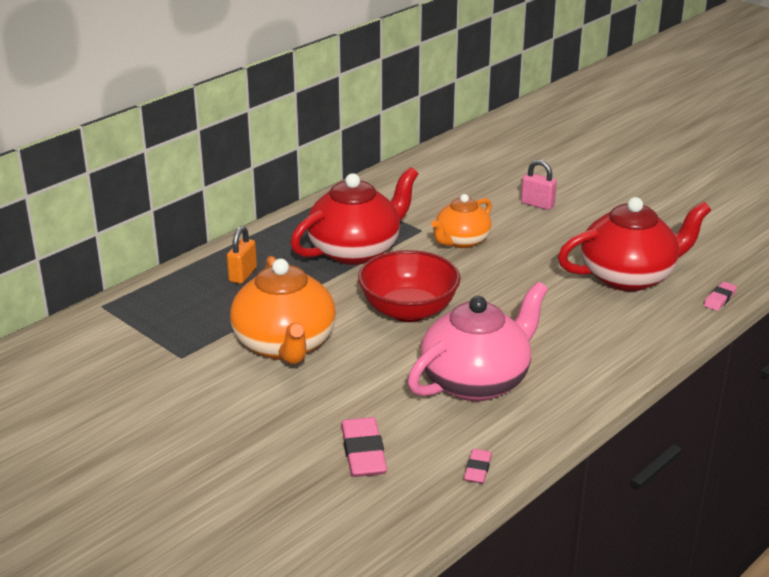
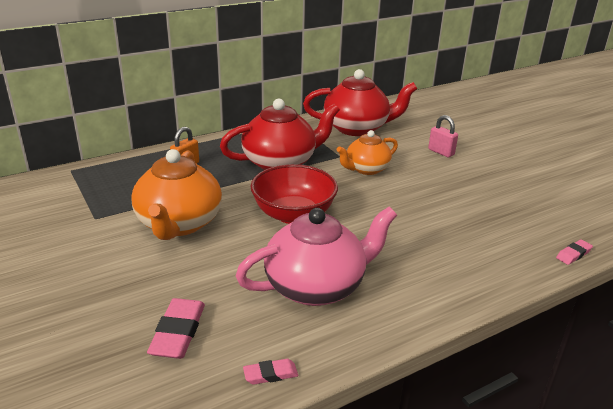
camera: 15 degrees right, 0 degrees up
(477, 469) = (270, 374): pink eraser -> pink eraser turned 45 degrees clockwise
(629, 276) = (495, 220): red teapot -> red teapot (357, 128)

